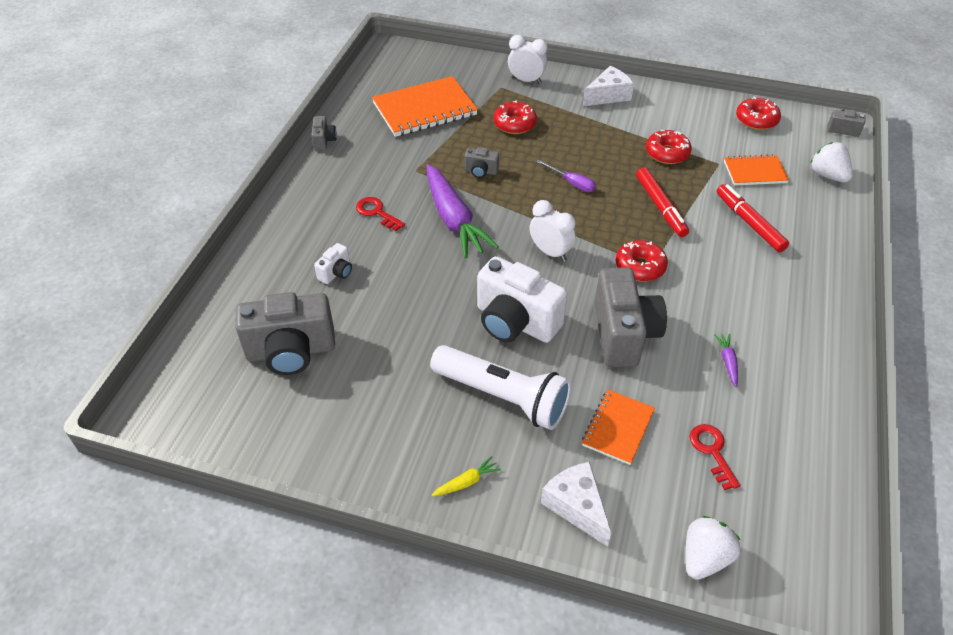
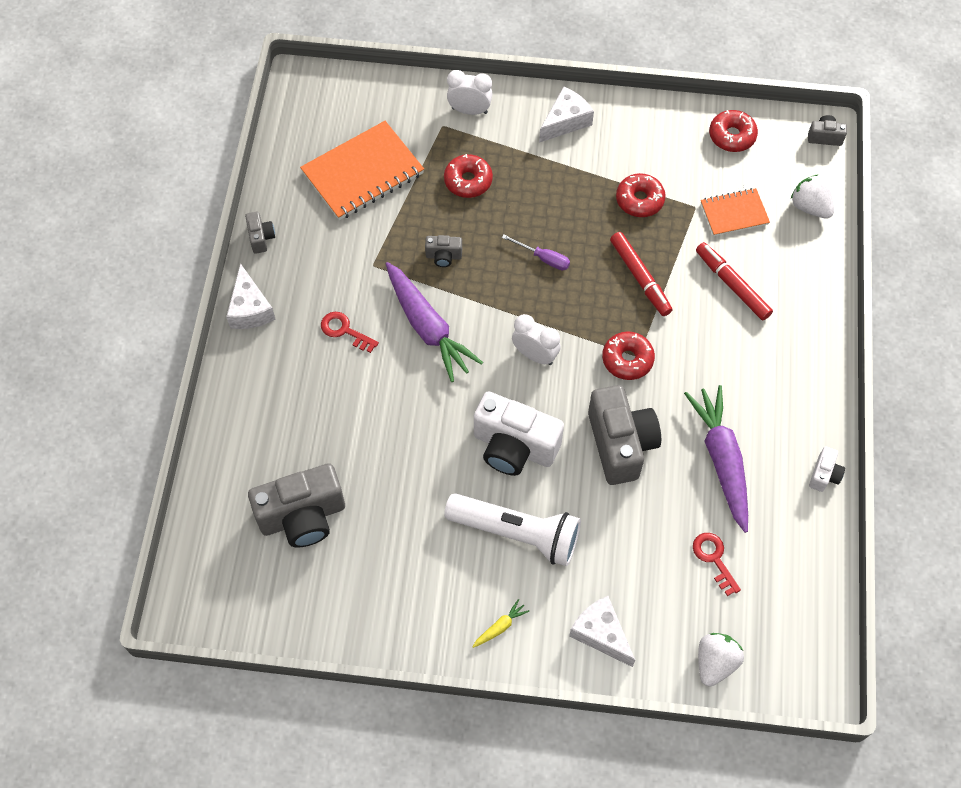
camera: 10 degrees left, 15 degrees up
(297, 187) = (250, 309): none -> white cheese
(336, 273) = (322, 415): white camera -> white camera (824, 475)
(618, 428) = (627, 549): orange notebook -> none
(727, 362) = (721, 460): purple carrot -> purple carrot, size x2.48

